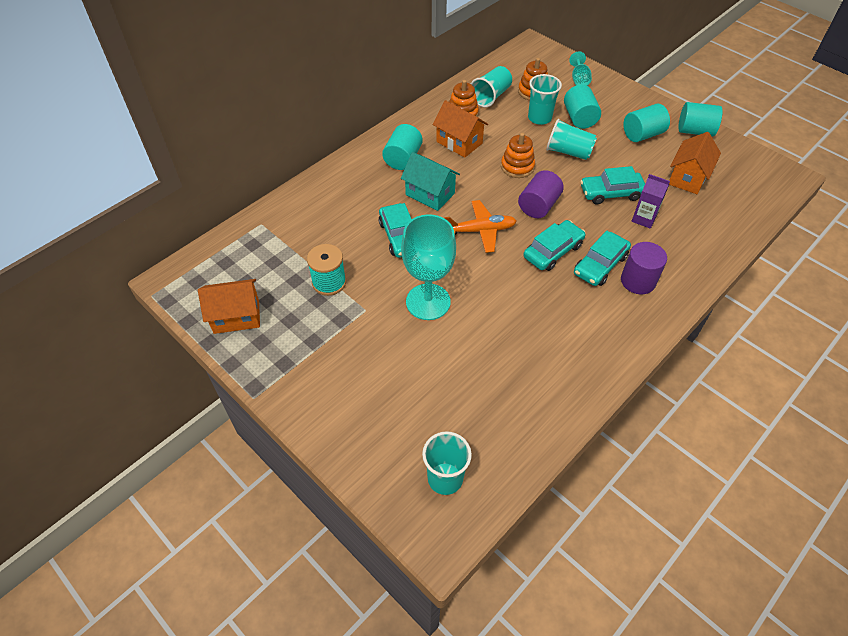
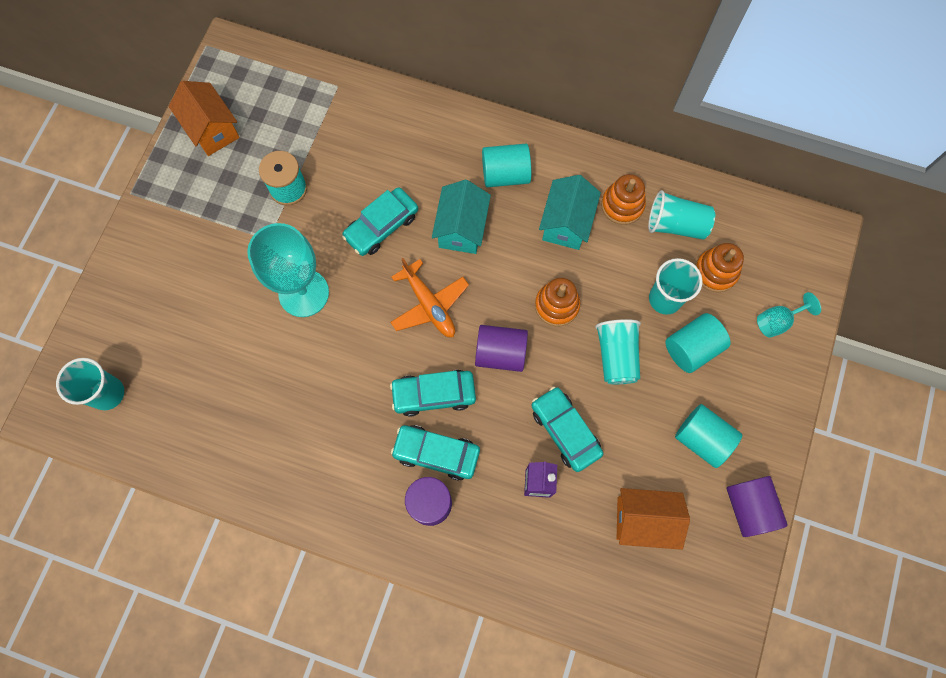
camera: 65 degrees right, 20 degrees up
(459, 142) = (566, 223): orange house -> turquoise house
(553, 251) = (434, 394): turquoise car -> turquoise car turned 150 degrees clockwise
(695, 131) = (749, 507): turquoise cylinder -> purple cylinder

